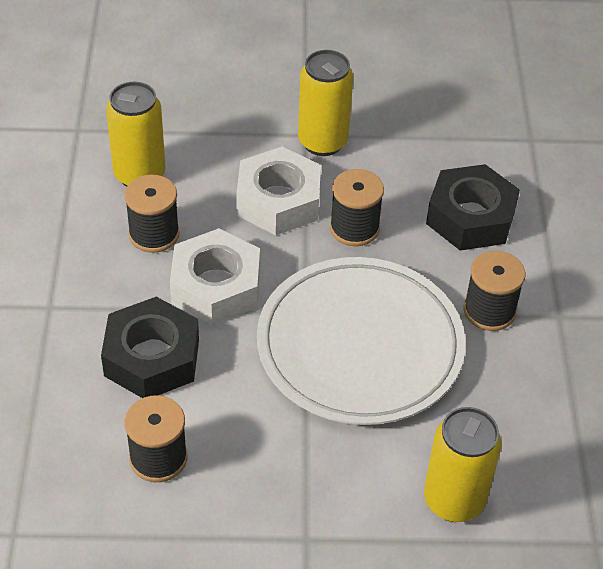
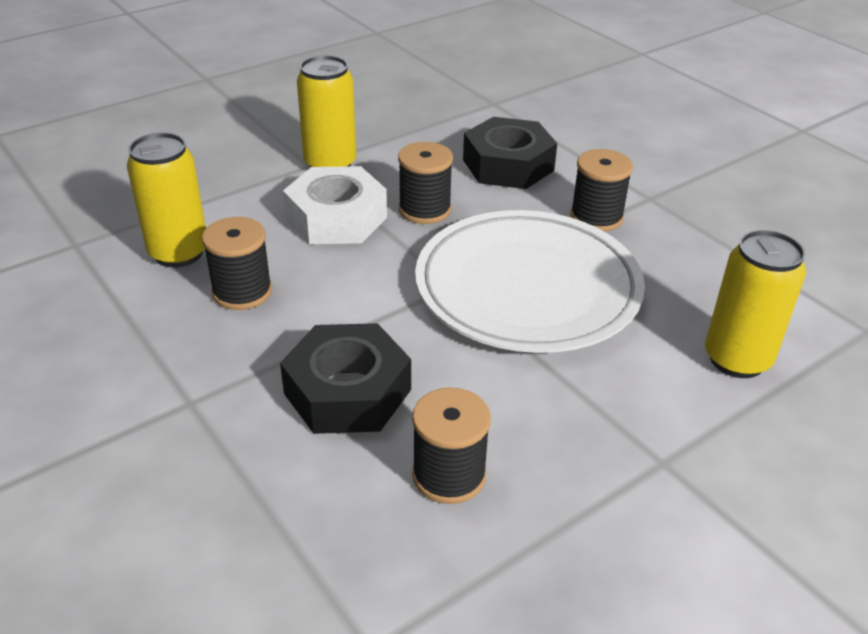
camera: 35 degrees left, 10 degrees down
(216, 286) = (348, 304): white nut -> none

